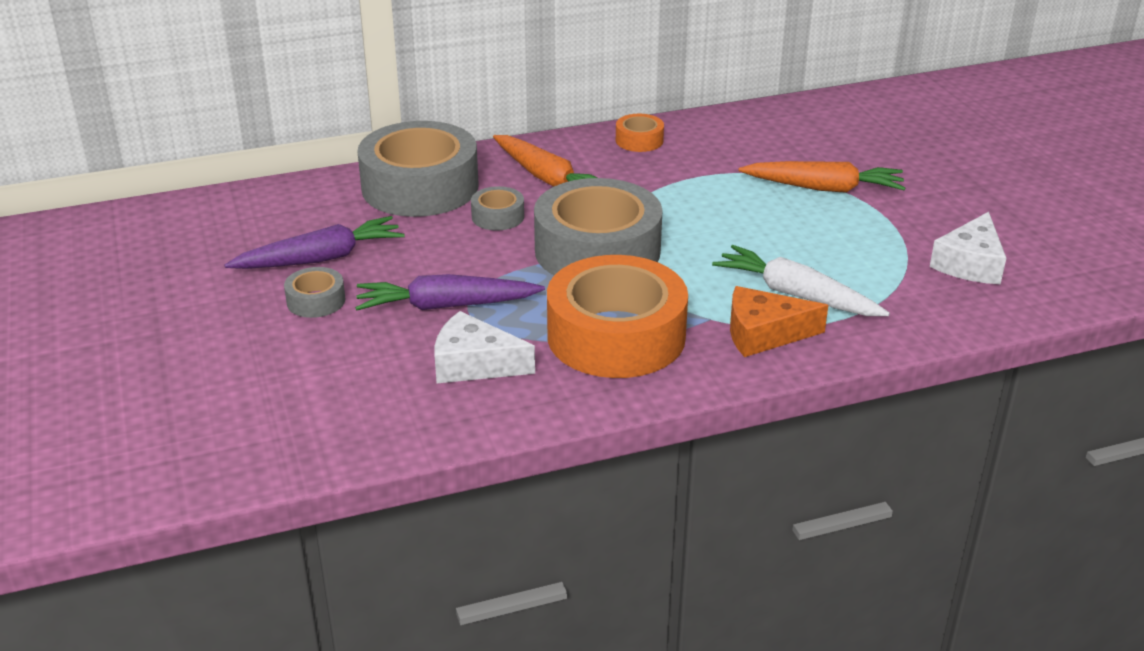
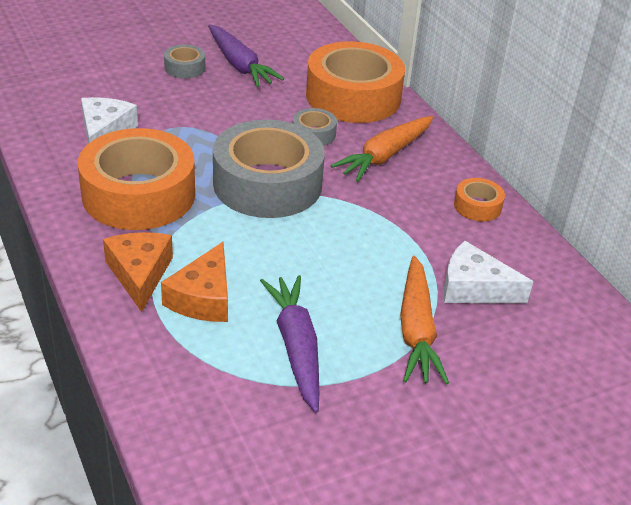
camera: 80 degrees right, 5 degrees up
(420, 187) = (353, 96): grey tape -> orange tape
(446, 306) = (179, 117): purple carrot -> purple carrot (296, 347)
(796, 295) = (203, 297): white carrot -> orange cheese
(970, 263) = (274, 436): white cheese -> white cheese (474, 288)

